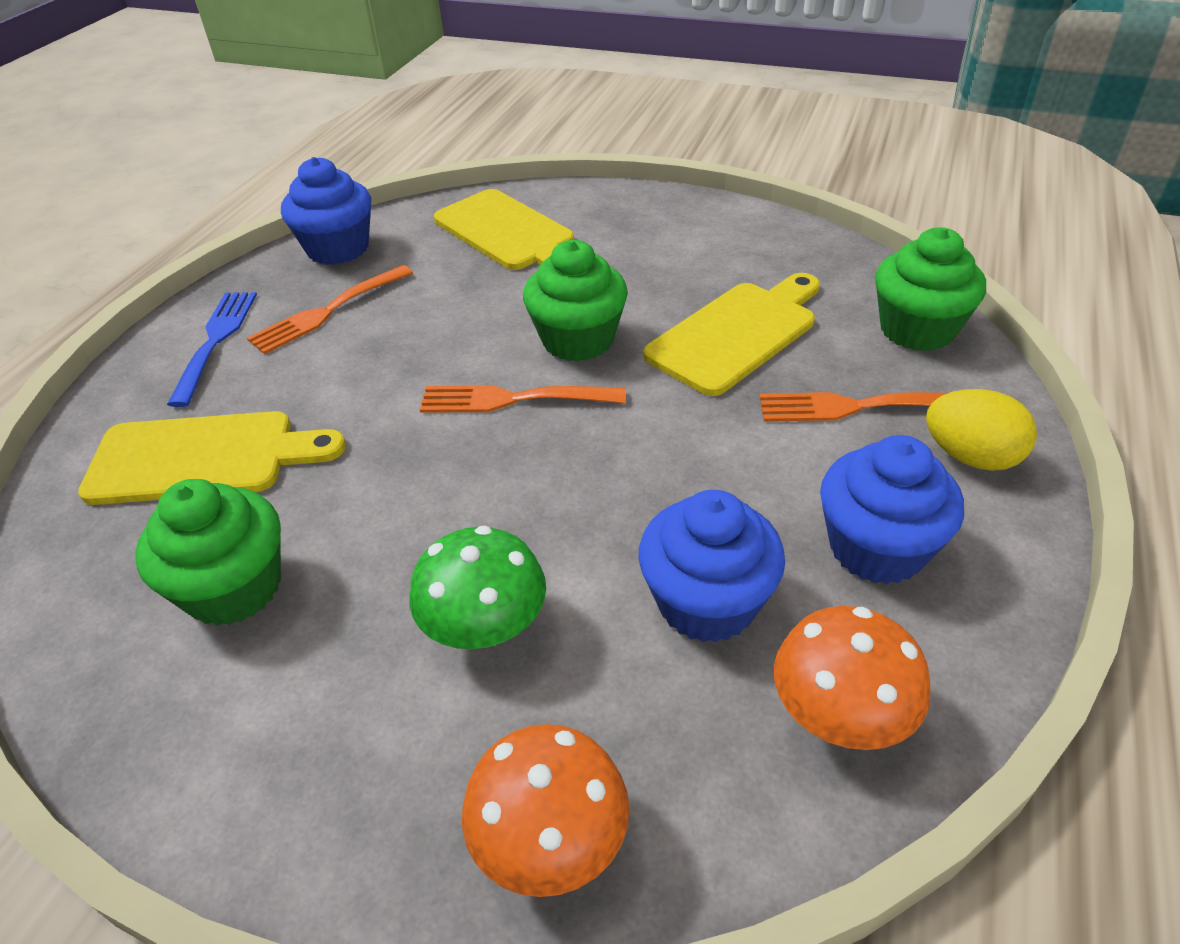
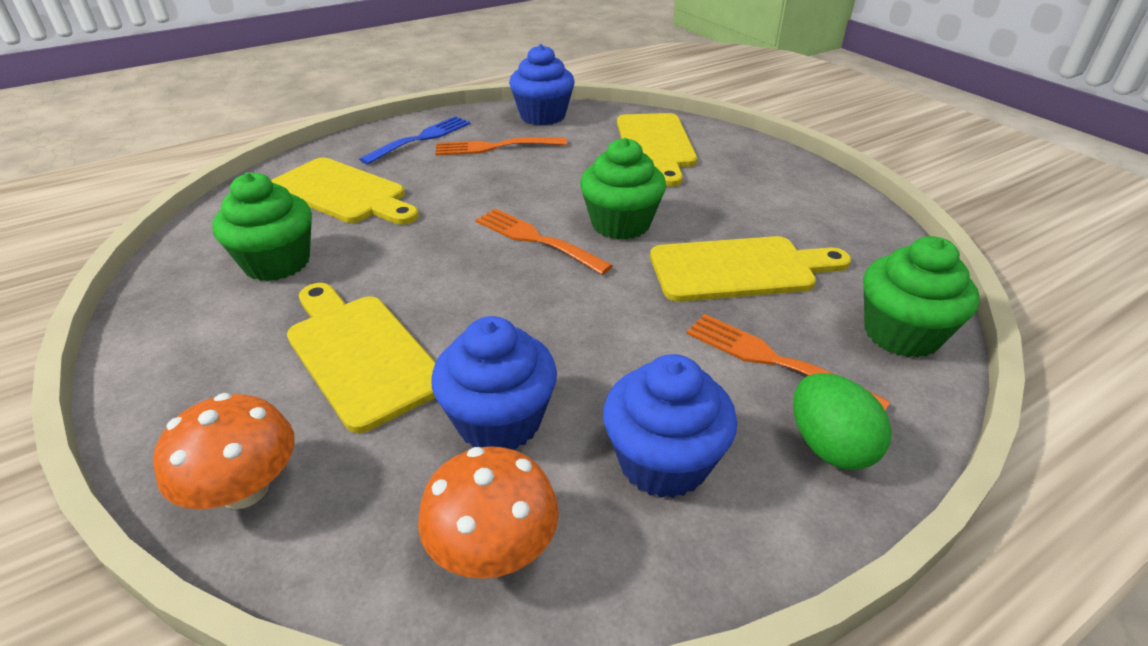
camera: 35 degrees right, 5 degrees down
(485, 626) = (361, 354): green mushroom -> yellow cutting board
(970, 457) = (829, 446): yellow egg -> green egg

